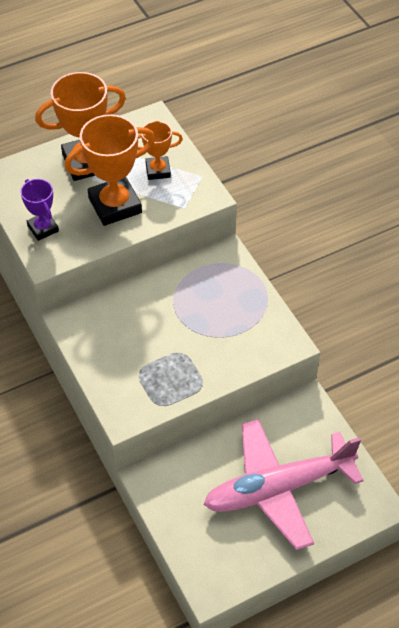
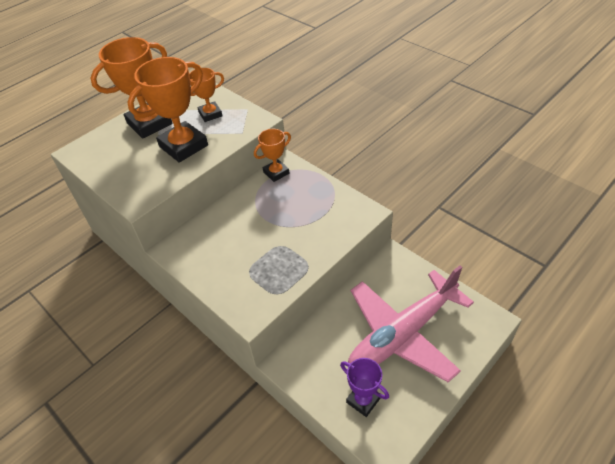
camera: 15 degrees left, 5 degrees down
(43, 228) = (126, 178): purple trophy -> purple trophy (363, 400)
(211, 262) = (276, 173): none -> orange trophy

